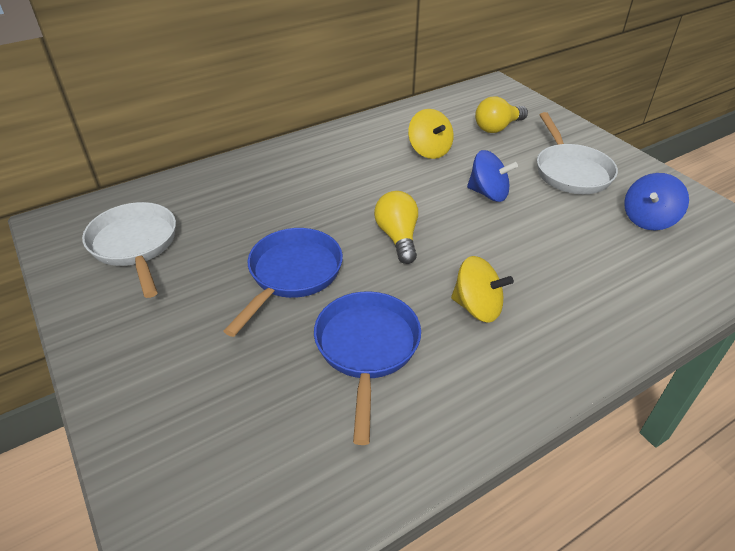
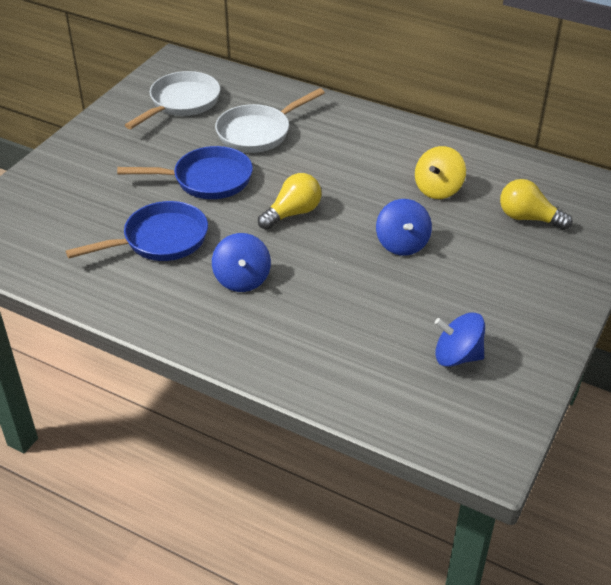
camera: 60 degrees right, 0 degrees up
(477, 307) = (242, 279): yellow spinning top -> blue spinning top
(570, 172) = (493, 287): white pan -> white pan (258, 133)

